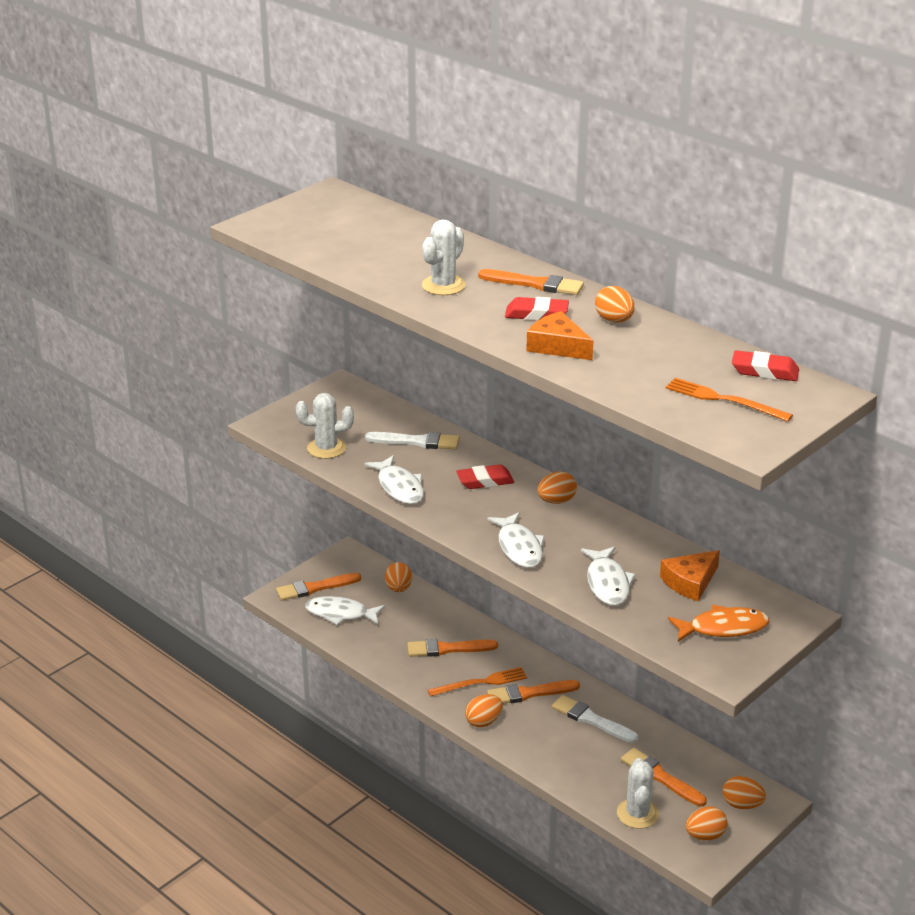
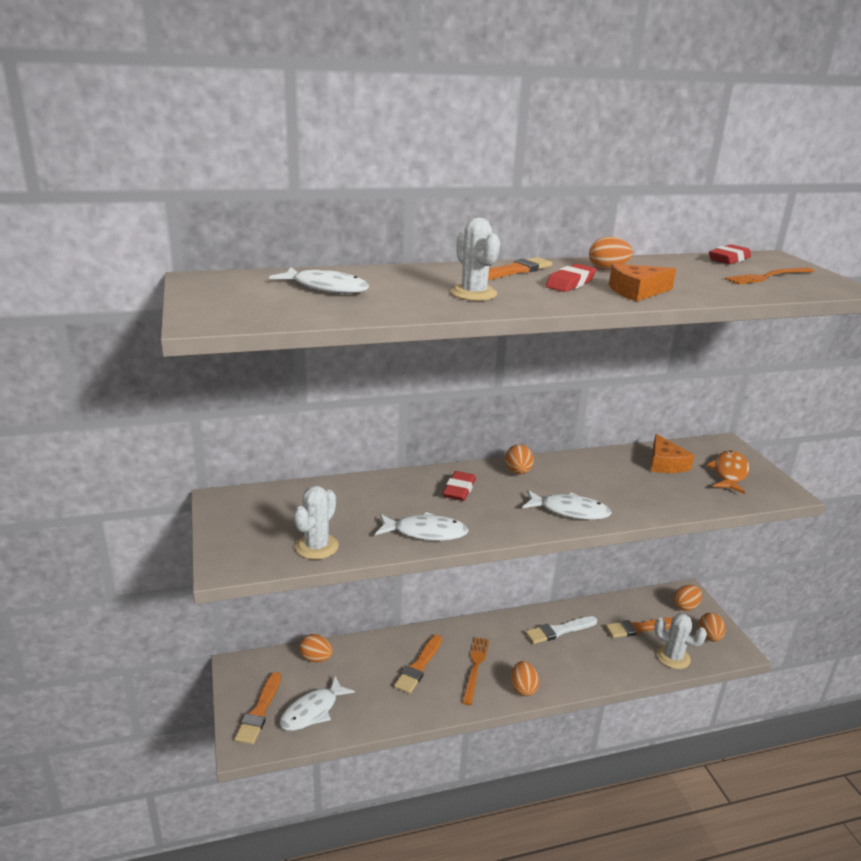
camera: 60 degrees left, 5 degrees down
(417, 442) = (364, 497): white brush -> none
(529, 693) = (507, 647): orange brush -> none
(607, 583) = (646, 493): white fish -> white fish (326, 288)

